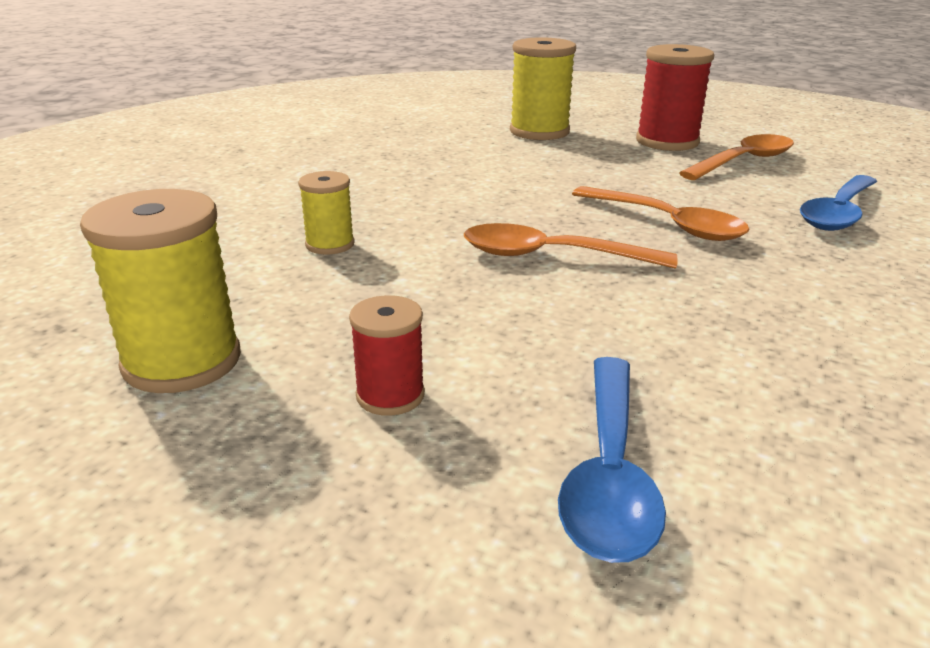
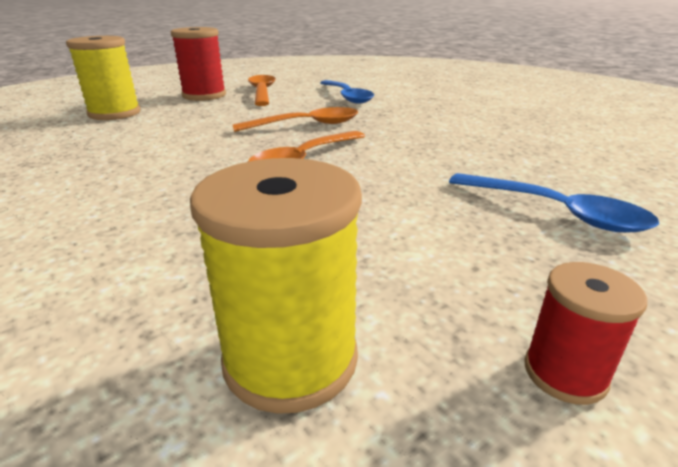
camera: 60 degrees left, 0 degrees up
(330, 244) = (160, 226): yellow spool -> none
(390, 395) = (436, 257): red spool -> red spool (564, 373)

